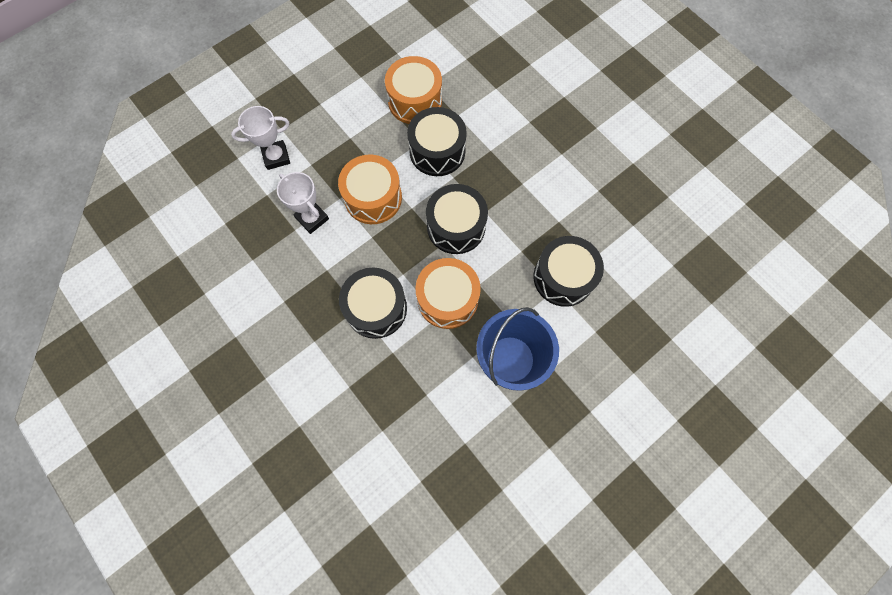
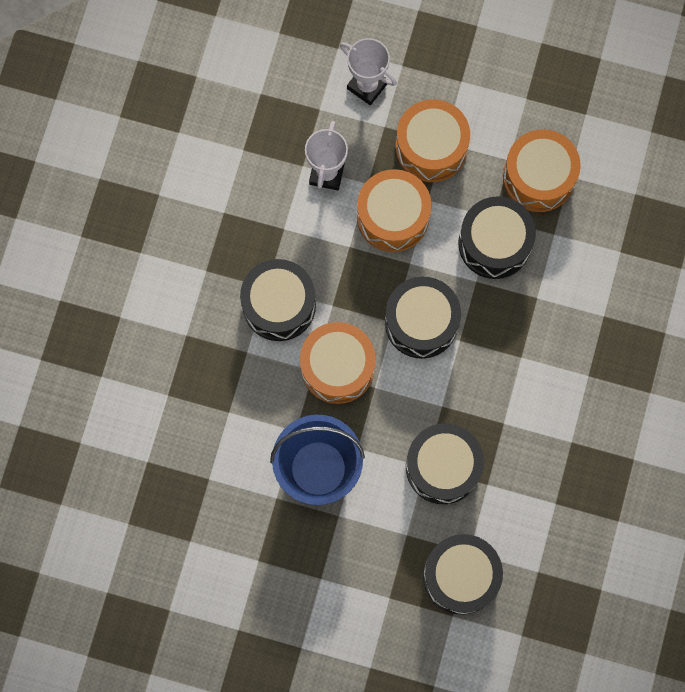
camera: 55 degrees right, 5 degrees up
(347, 147) = (431, 147): none -> orange drum
(647, 315) = (461, 576): none -> black drum

